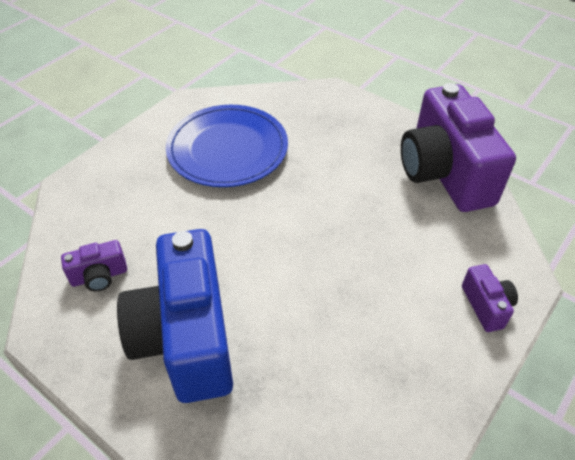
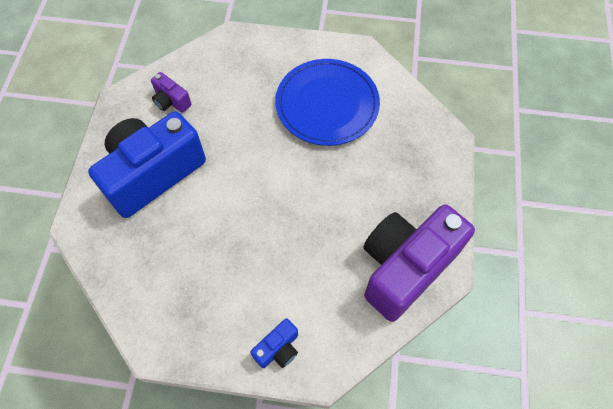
camera: 60 degrees right, 15 degrees up
(486, 306) = (278, 349): purple camera -> blue camera

